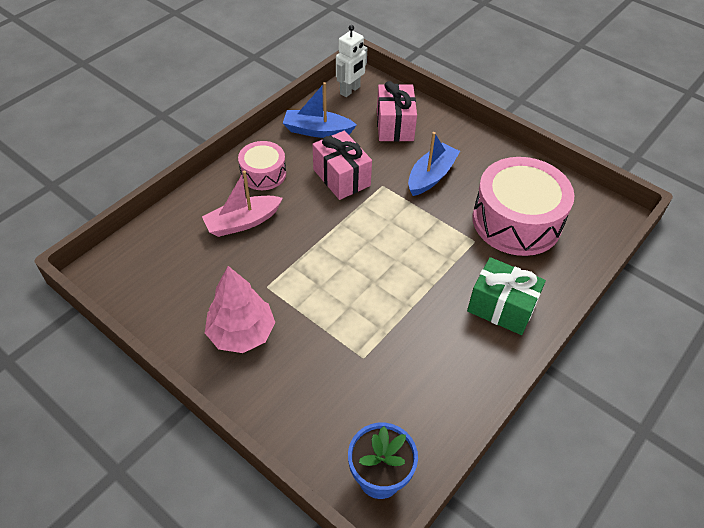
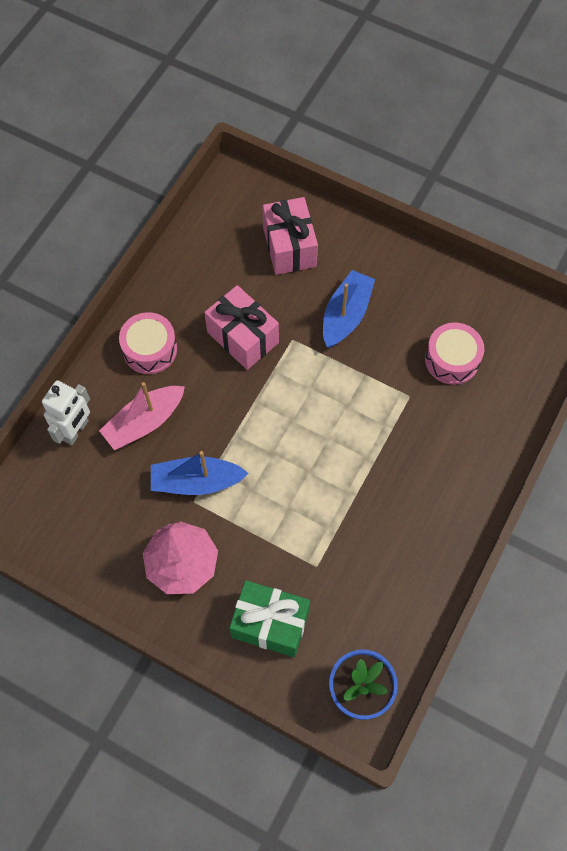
camera: 10 degrees left, 15 degrees up
(317, 131) = (198, 273): blue boat -> blue boat (196, 482)
(350, 90) = (224, 202): white robot -> white robot (76, 430)
(501, 307) = (450, 476): green gift -> green gift (270, 624)
(516, 221) = (452, 359): pink drum -> pink drum, size x0.54

